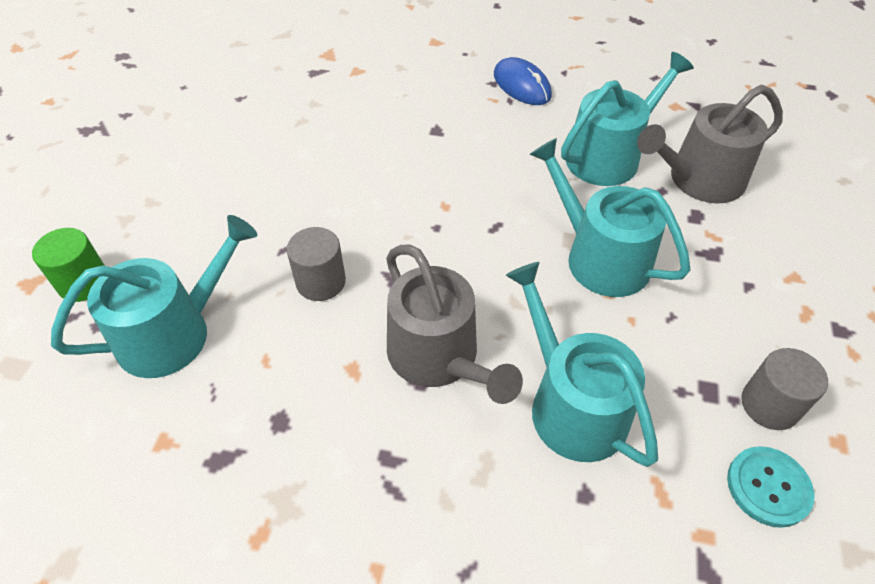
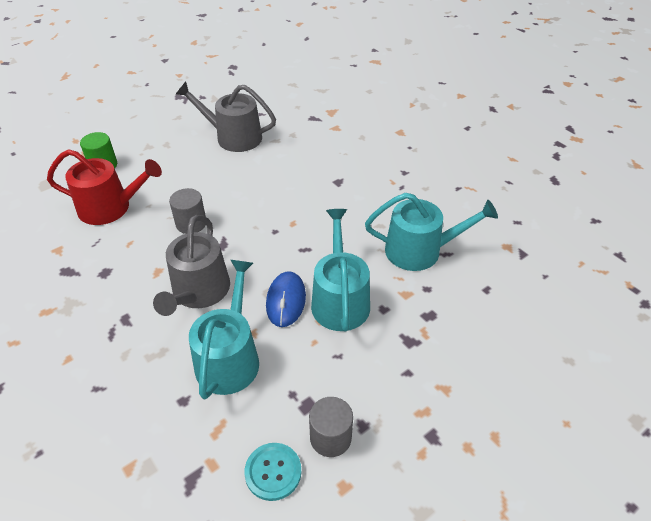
camera: 40 degrees right, 5 degrees down
(174, 332) = (110, 208): turquoise watering can -> red watering can
(522, 85) = (420, 182): blue mouse -> blue mouse (286, 300)
(699, 180) = (460, 297): grey watering can -> grey watering can (233, 137)

